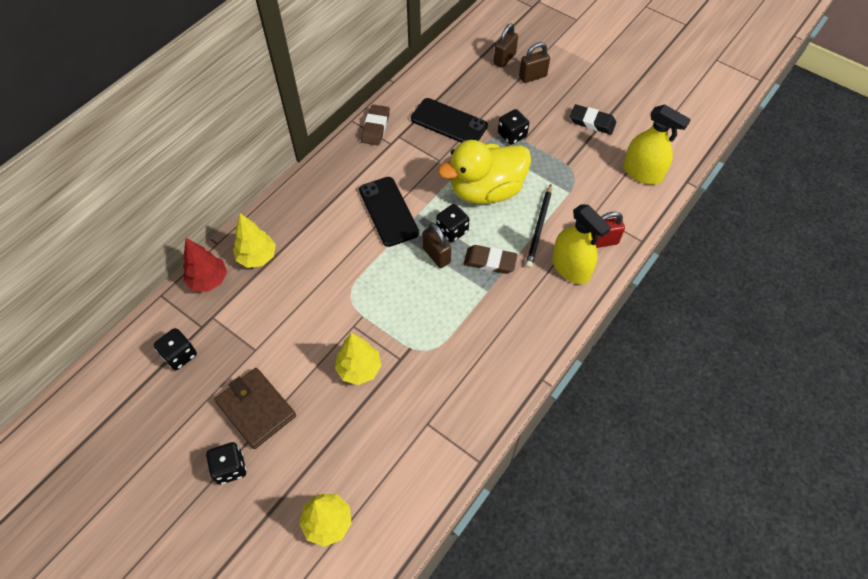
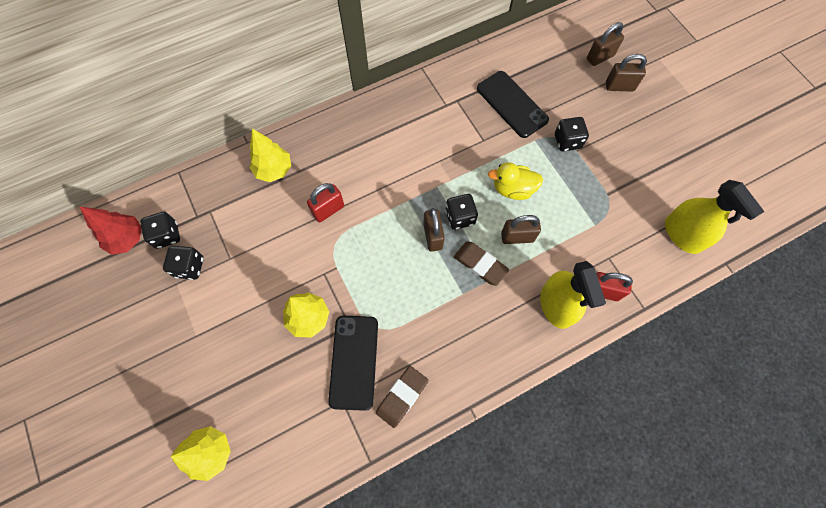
camera: 25 degrees right, 10 degrees up
(208, 280) = (223, 175): red tree -> red tree (127, 239)
(230, 468) = (157, 360): black dice -> black dice (189, 267)
(256, 409) = (204, 315): brown wallet -> none
(329, 271) = (328, 210): none -> red padlock
(375, 127) = (440, 83): brown eraser -> brown eraser (402, 396)
(388, 211) = (410, 173): black phone -> black phone (354, 361)
(486, 190) = (513, 189): yellow duck -> yellow duck, size x0.54
(510, 227) = (517, 237): none -> brown padlock
(539, 227) = (546, 249): black pencil -> none
(592, 122) = (656, 158): black eraser -> none

